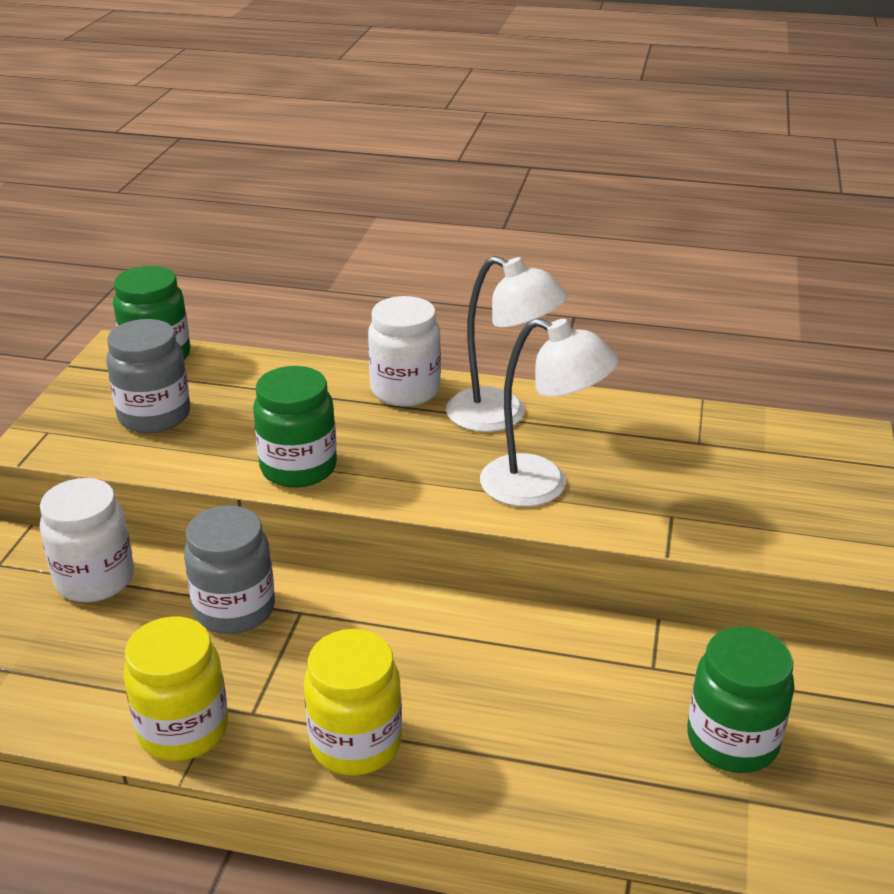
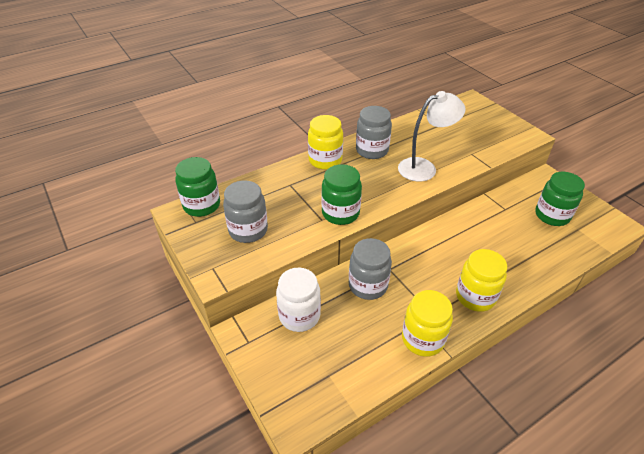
camera: 45 degrees left, 10 degrees up
(405, 390) = (325, 160): white jar -> yellow jar
(501, 415) = (372, 150): white lamp -> grey jar

